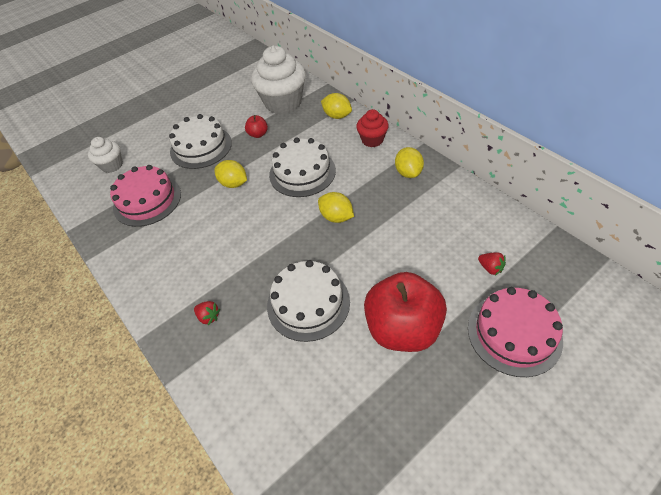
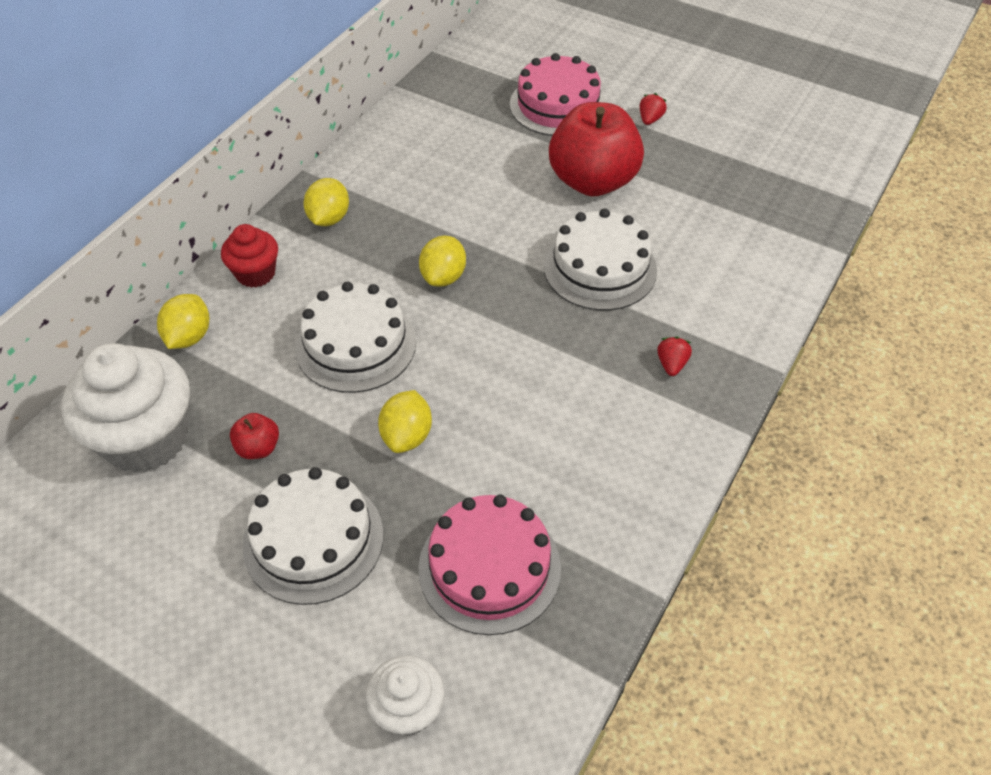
camera: 115 degrees left, 0 degrees up
(408, 172) = (329, 218): yellow lemon -> yellow lemon turned 45 degrees counterclockwise
(490, 268) = (479, 127): red strawberry -> red strawberry (650, 119)

